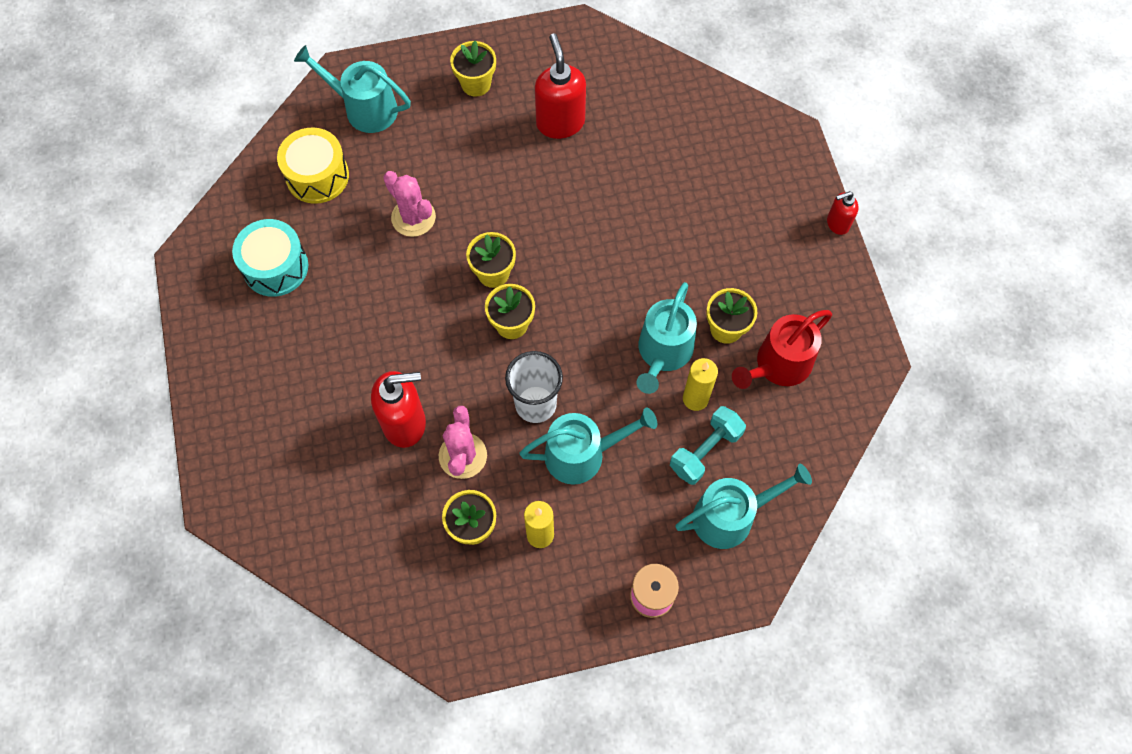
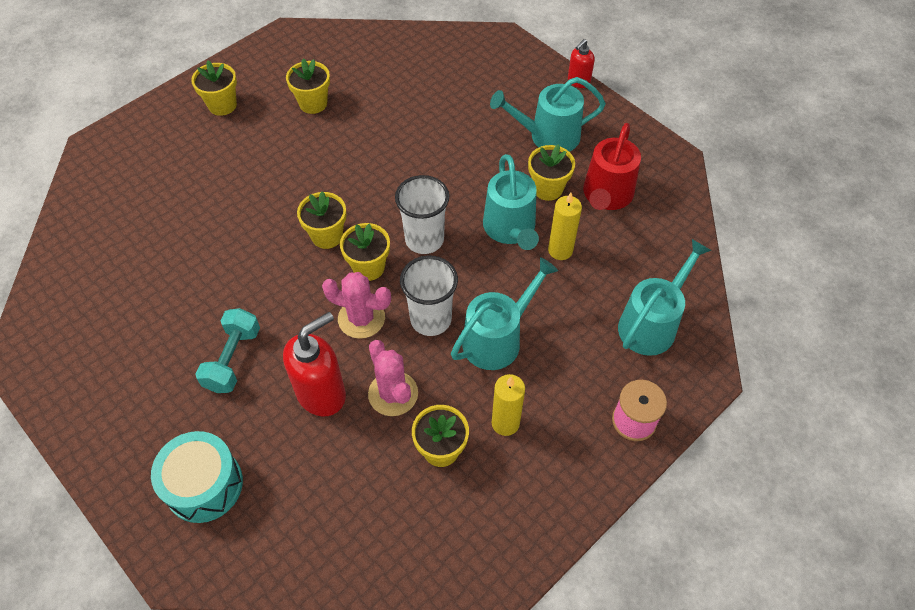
camera: 30 degrees left, 10 degrees down
(275, 267) = (116, 323): turquoise drum -> turquoise drum (204, 485)
(317, 176) = (116, 232): yellow drum -> none
(364, 108) = (131, 162): turquoise watering can -> turquoise watering can (548, 136)
(413, 217) = (227, 225): pink cactus -> pink cactus (361, 318)
(560, 122) = (313, 103): red soap dispenser -> yellow flower pot
(577, 322) = (424, 239): none -> white cup
(705, 451) = (596, 285): turquoise dumbbell -> turquoise dumbbell (233, 359)

